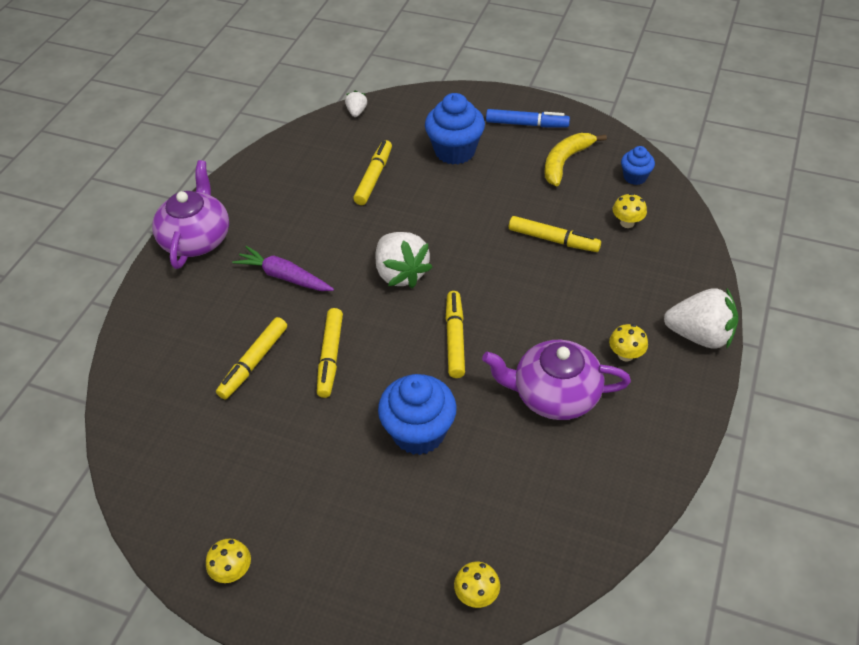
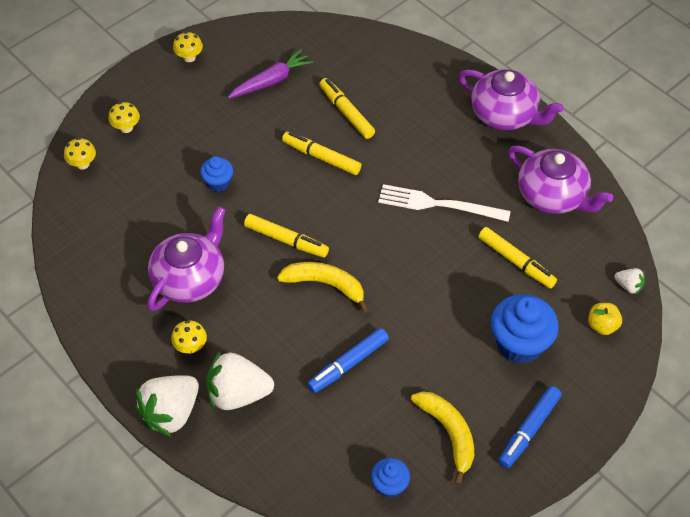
camera: 115 degrees right, 5 degrees up
(284, 276) = (425, 156): purple carrot -> purple carrot (271, 81)
(285, 178) = (553, 196): none -> purple teapot
(340, 246) = (438, 204): none -> white fork
(401, 273) = (379, 233): white strawberry -> white strawberry (238, 394)
(405, 115) = (602, 326): none -> yellow apple
(419, 432) = (218, 183): blue cupcake -> blue cupcake, size x0.54
(485, 288) = (325, 285): none -> yellow banana
(553, 240) = (348, 364): yellow marker -> blue marker
(627, 223) = (331, 438): yellow mushroom -> yellow mushroom (126, 128)

